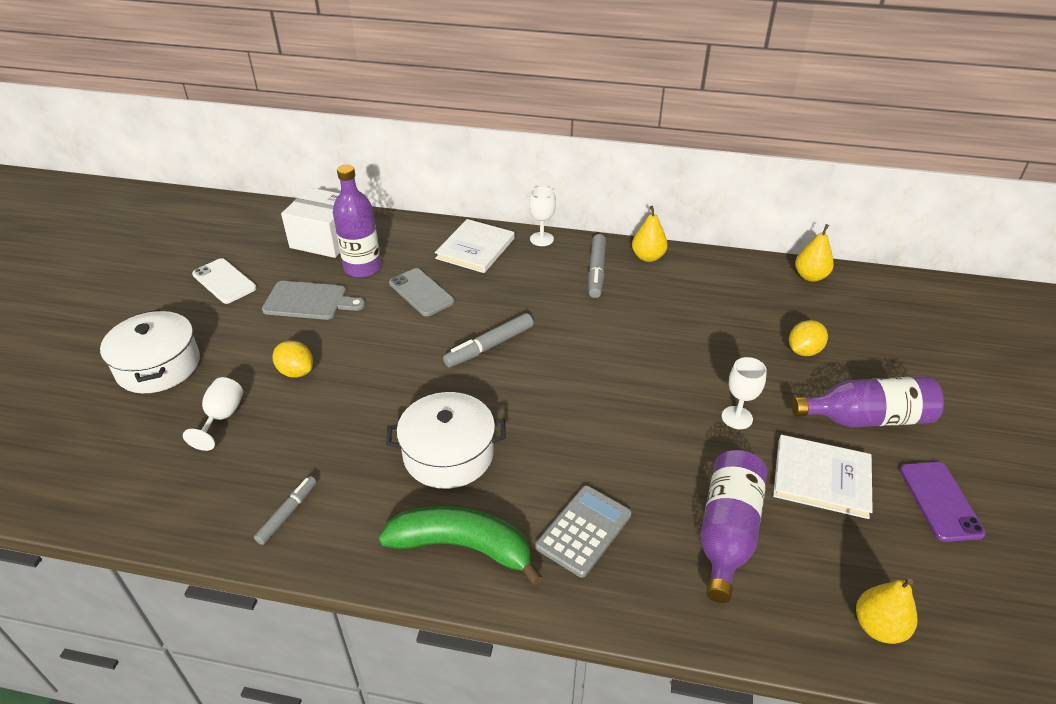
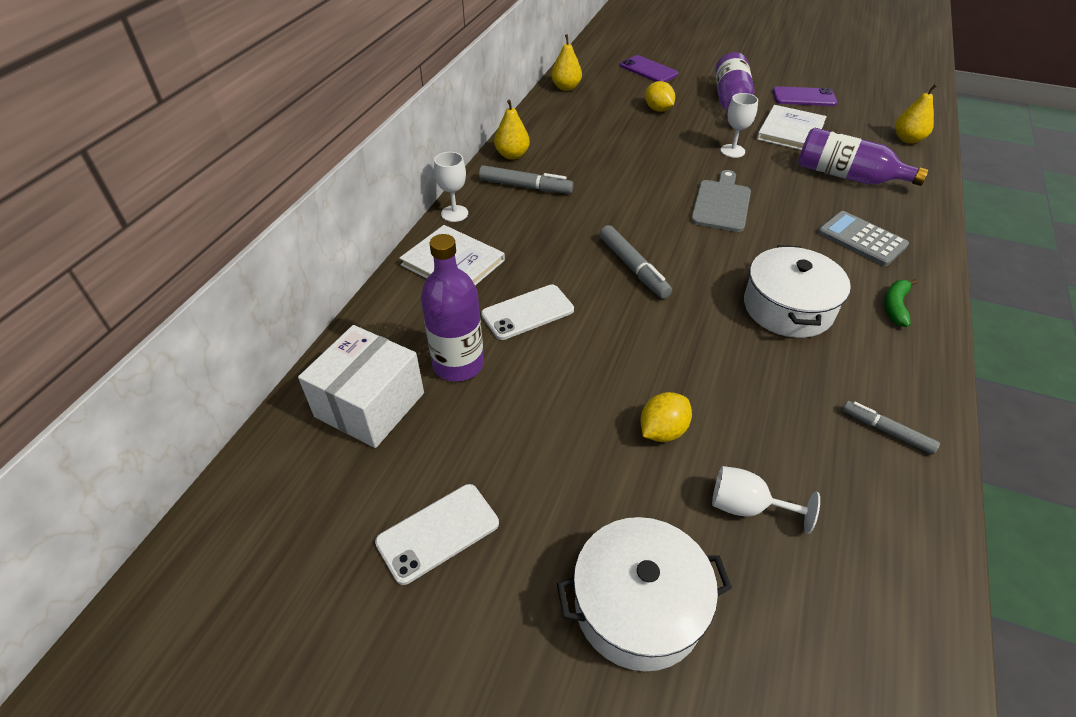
camera: 80 degrees left, 5 degrees up
(309, 301) = (518, 420): grey cutting board -> grey cutting board (721, 203)
(421, 292) = (527, 312): grey phone -> white phone
(463, 547) = (895, 306): green banana -> green banana, size x0.50
(907, 338) = (648, 70): none -> purple phone

